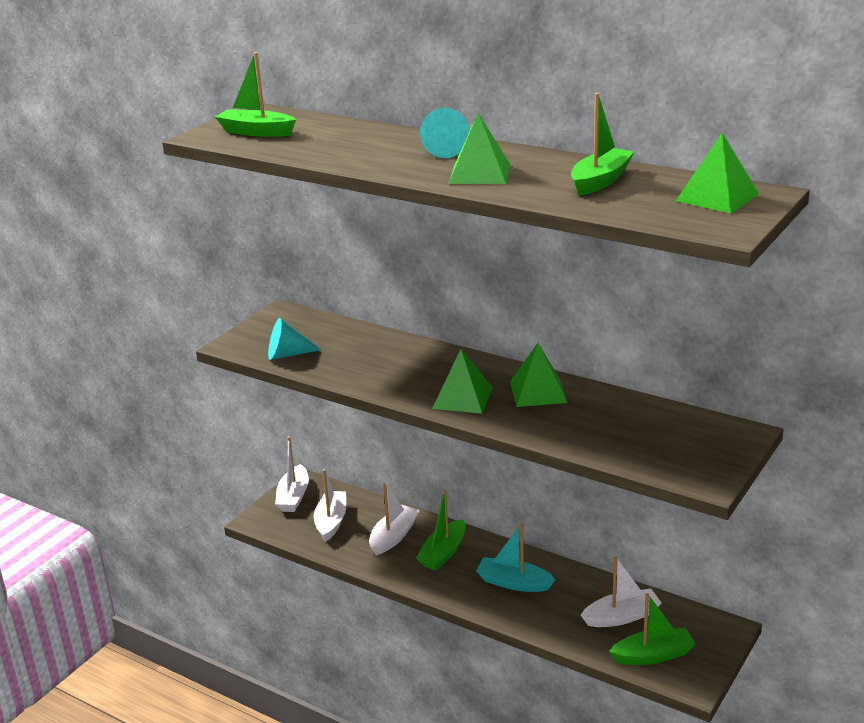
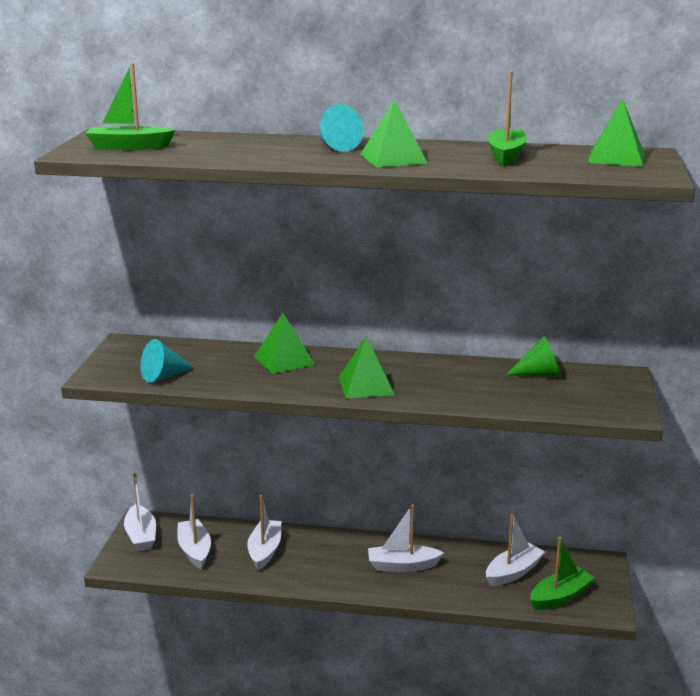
camera: 25 degrees left, 5 degrees down
(443, 553) = (321, 555): green boat -> none
(513, 583) = (402, 566): turquoise boat -> white boat
(538, 392) = (428, 371): green pyramid -> green pyramid (284, 360)
(651, 416) = (540, 374): none -> green cone

